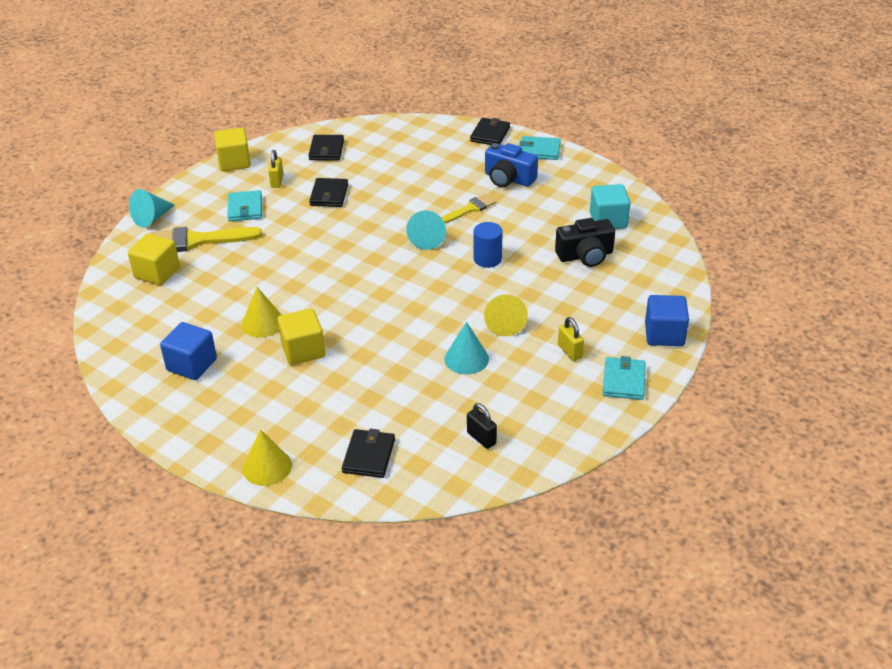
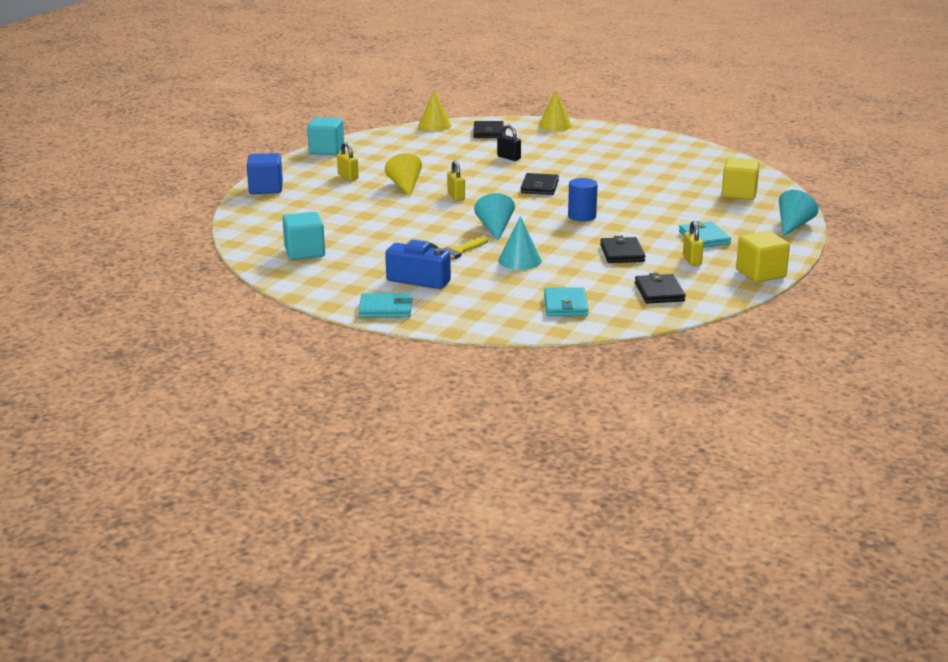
camera: 170 degrees right, 15 degrees down
(192, 365) = (650, 155): blue cube -> none
(196, 241) = (727, 214): yellow brush -> none
(263, 323) = (613, 175): yellow cone -> yellow cone (434, 125)
(303, 350) = (568, 165): yellow cube -> none
(452, 297) = (456, 196): none -> yellow padlock
(466, 359) = (432, 169): turquoise cone -> turquoise cone (519, 260)
(481, 438) = (412, 141): black padlock -> black padlock (509, 158)
(487, 259) = (429, 219): blue cylinder -> blue cylinder (582, 216)
(490, 134) = (454, 322): black wallet -> black wallet (539, 187)
(585, 256) = (331, 227): black camera -> none
(599, 425) = (326, 150): none -> turquoise cube
(624, 381) = (305, 167): turquoise wallet -> turquoise wallet (565, 305)

